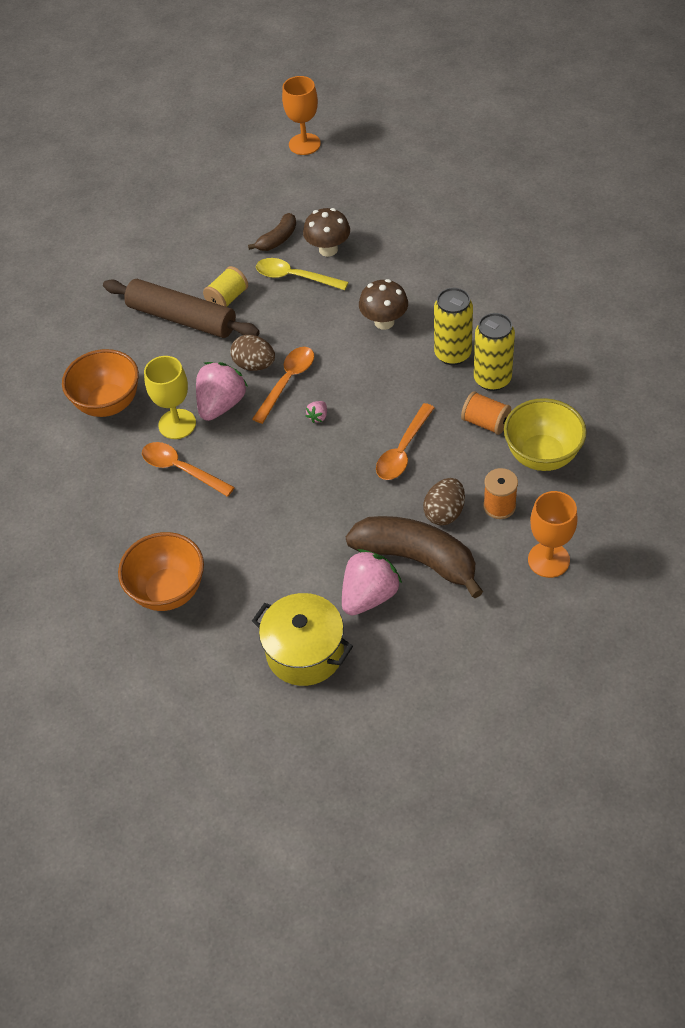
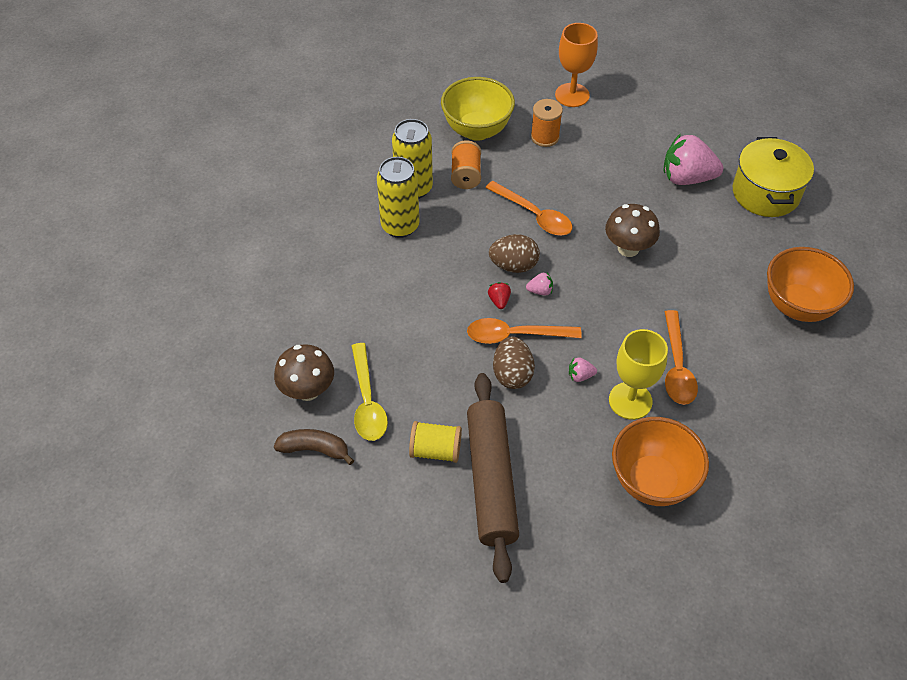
camera: 125 degrees left, 0 degrees up
(221, 404) = (580, 376): pink strawberry -> pink strawberry, size x0.42
(304, 144) = (122, 510): orange goblet -> none
(327, 386) = (499, 301): none -> red strawberry
(384, 322) = (389, 293): brown mushroom -> brown mushroom (628, 248)
(402, 451) = (534, 215): orange spoon -> orange spoon turned 45 degrees clockwise
(417, 559) = (631, 164): brown banana -> none
(444, 513) = (576, 165): brown egg -> brown egg (513, 265)

